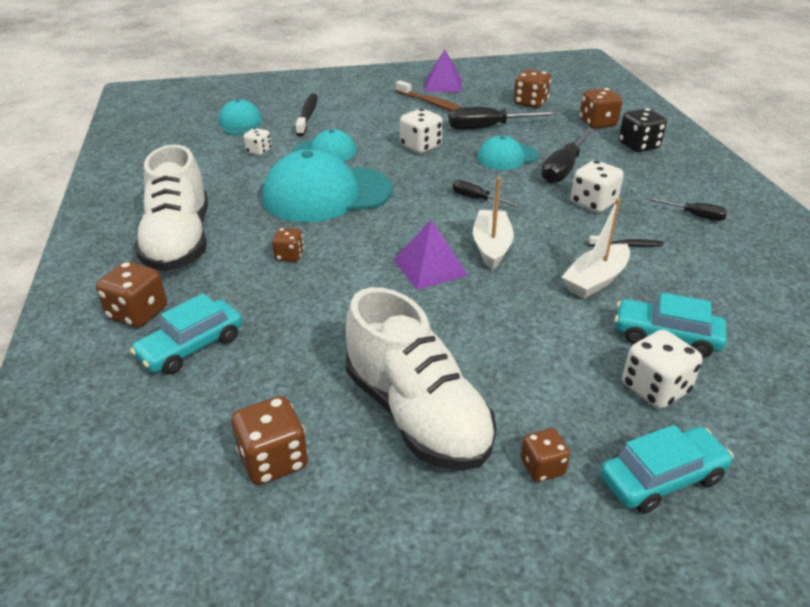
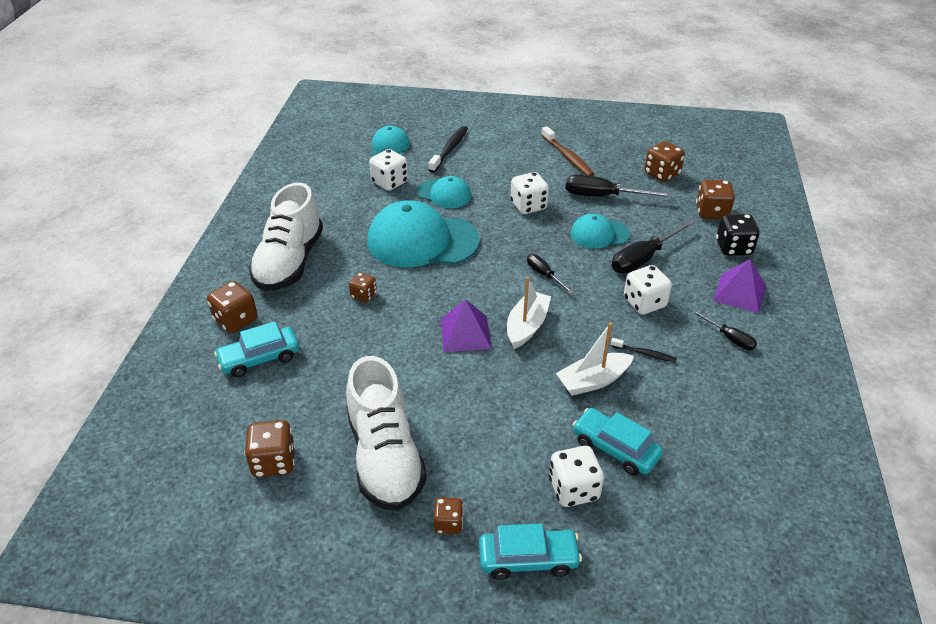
camera: 20 degrees right, 5 degrees up
(259, 151) = (390, 182): white dice -> white dice, size x1.61
(443, 85) = (591, 135): purple pyramid -> purple pyramid (739, 293)

